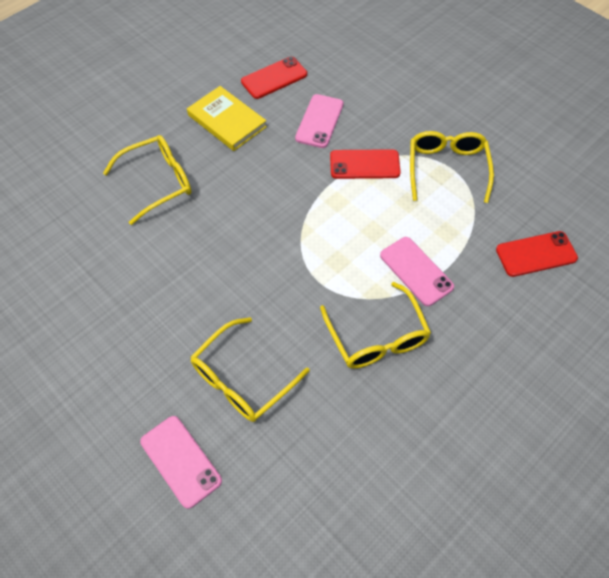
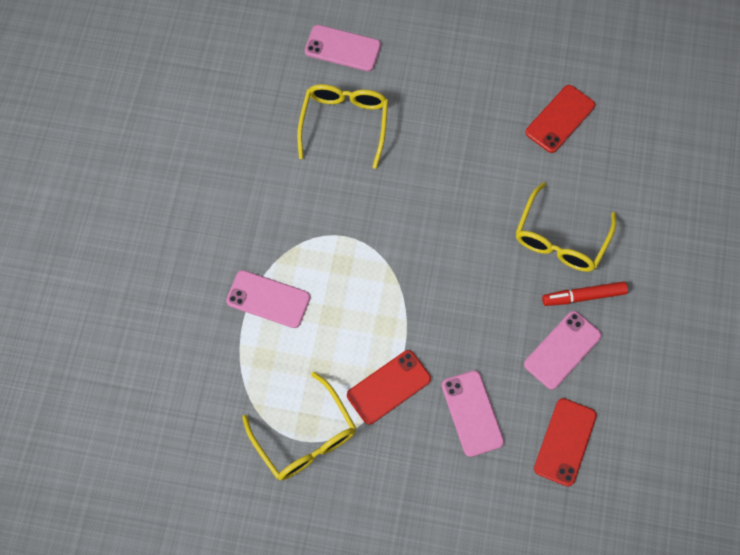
camera: 145 degrees right, 10 degrees up
(181, 141) = (583, 296): none -> red marker
(227, 121) = (562, 350): yellow book -> pink phone
(377, 337) = (265, 219): yellow glasses -> none
(536, 254) = (169, 387): red phone -> red phone (560, 119)

